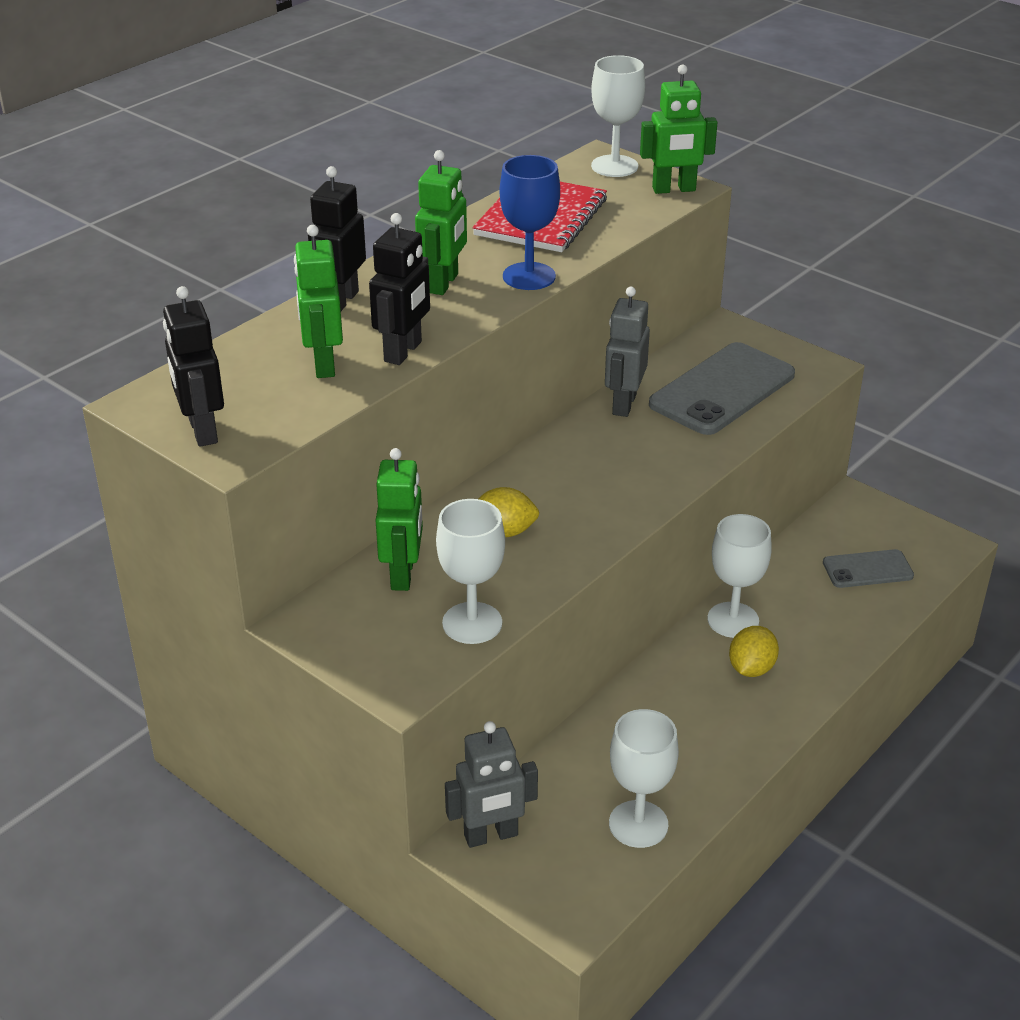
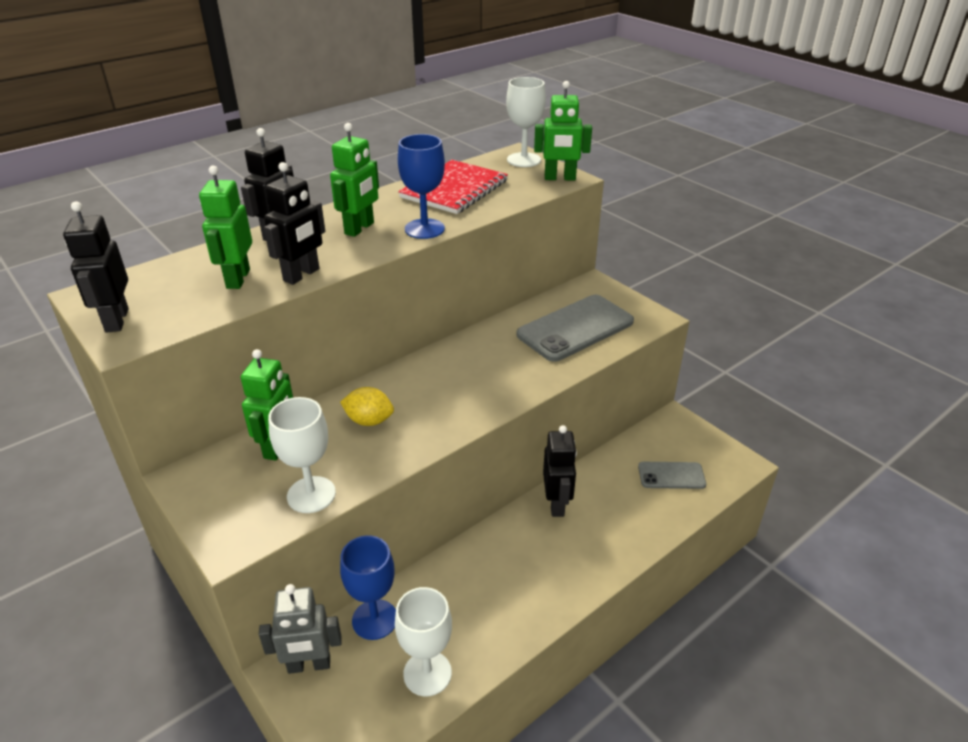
camera: 10 degrees right, 0 degrees up
(551, 777) = (375, 619): none -> blue goblet
(623, 404) = (498, 332): grey robot -> none
(733, 620) = (556, 504): white goblet -> black robot
(751, 668) = (559, 546): yellow lemon -> none

